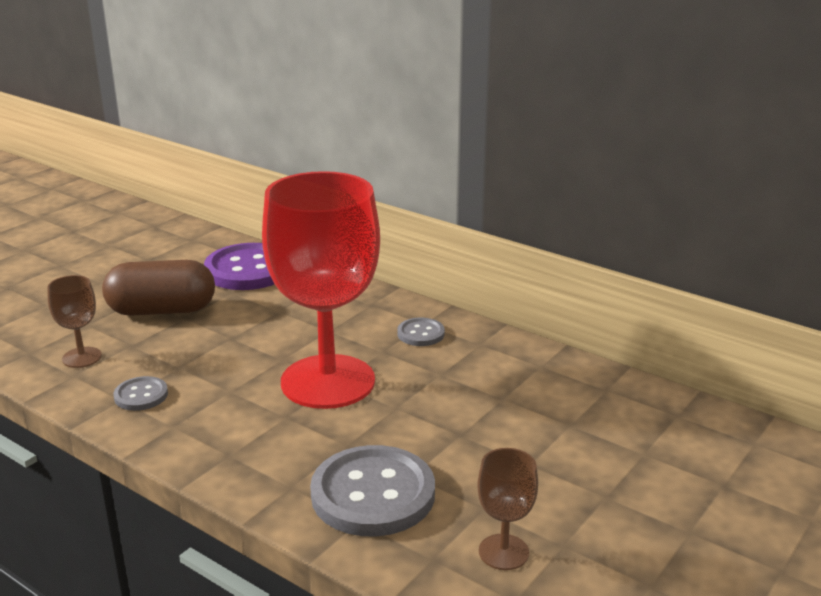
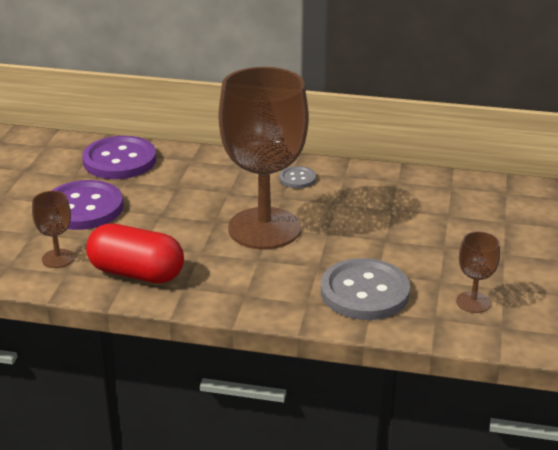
camera: 25 degrees left, 5 degrees up
(141, 395) = (136, 273): grey button -> red capsule
(162, 310) = (83, 208): brown capsule -> purple button
(328, 382) = (264, 228): red goblet -> brown goblet

